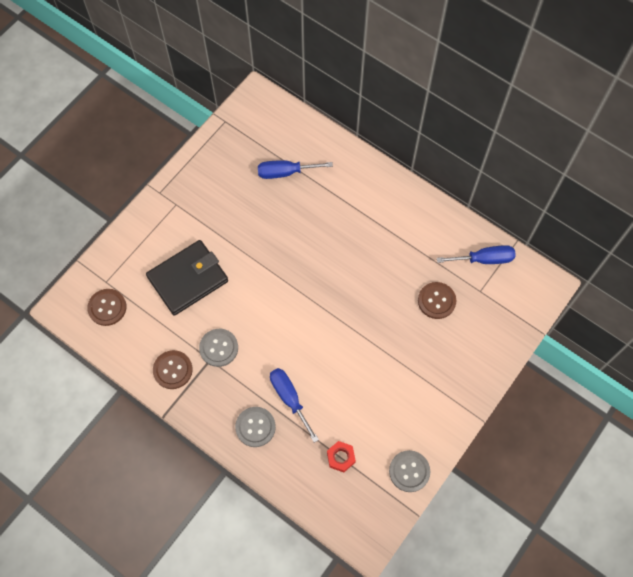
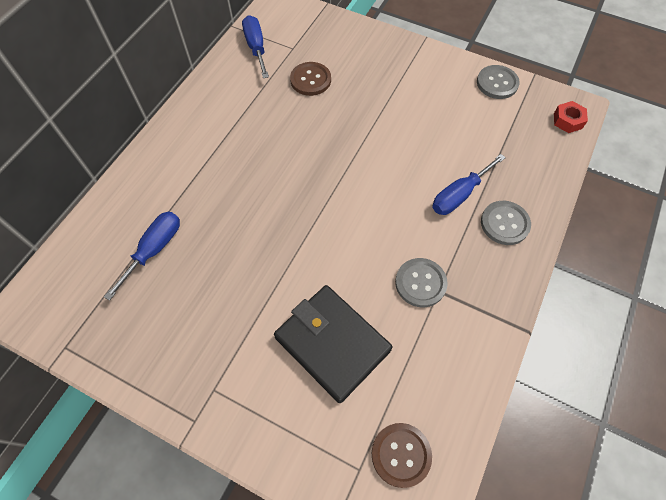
camera: 100 degrees left, 5 degrees down
(173, 370) = (466, 334): brown button -> none
(285, 172) = (154, 249): blue screwdriver -> blue screwdriver turned 135 degrees counterclockwise
(341, 457) = (506, 139): red nut -> red nut (567, 120)

